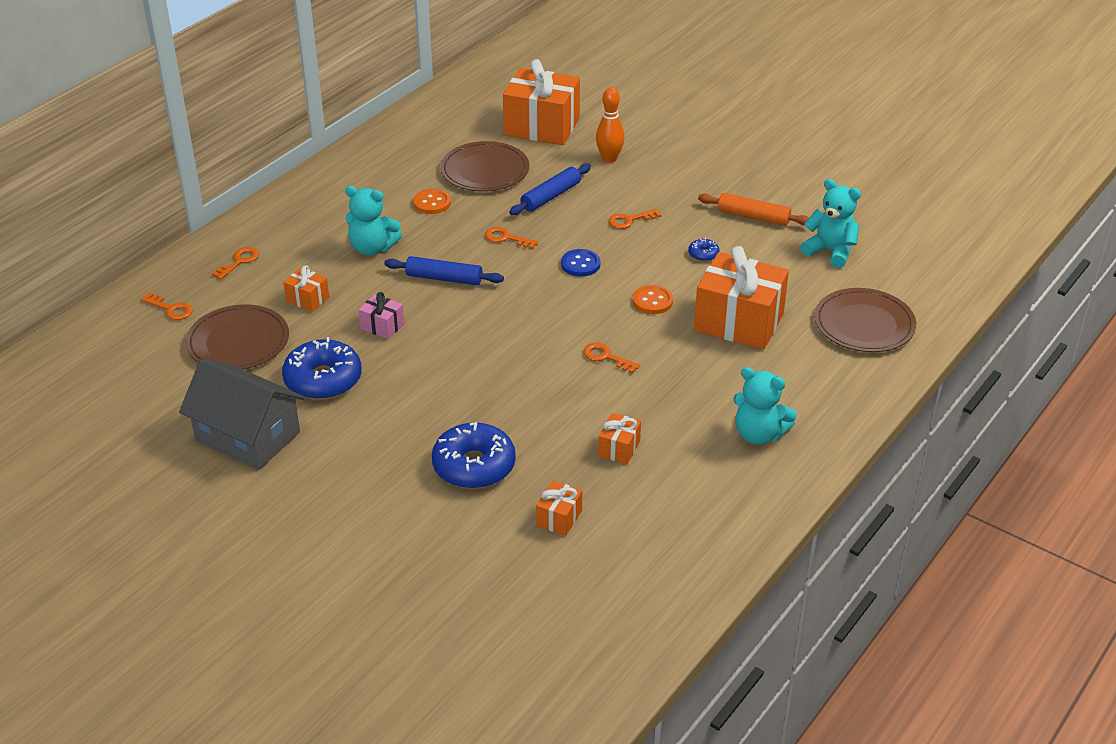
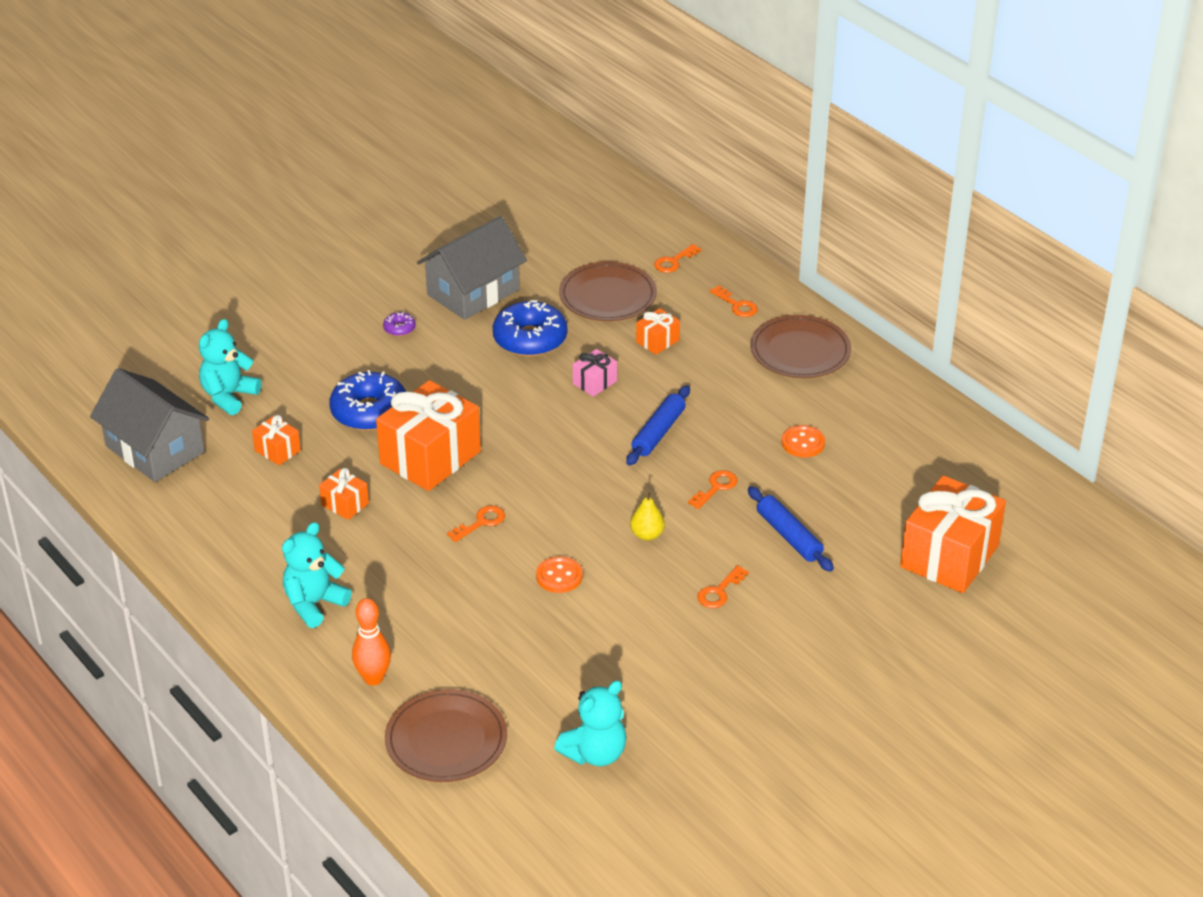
camera: 105 degrees right, 0 degrees up
(326, 477) = (399, 328): none -> purple donut
(372, 248) = (730, 391): turquoise teddy bear -> turquoise teddy bear (229, 396)
(485, 170) = (859, 492): brown plate -> brown plate (800, 351)
(580, 264) = (647, 535): blue button -> yellow pear
(593, 618) = (155, 449): none -> grey house
(609, 159) = (859, 602): orange bowling pin -> orange bowling pin (373, 678)
(630, 220) = (719, 591): orange key -> orange key turned 135 degrees counterclockwise
(703, 254) = (630, 638): blue donut -> none
(739, 322) = (494, 635): orange gift -> orange gift (430, 457)
(753, 216) = (691, 702): orange rolling pin -> none

